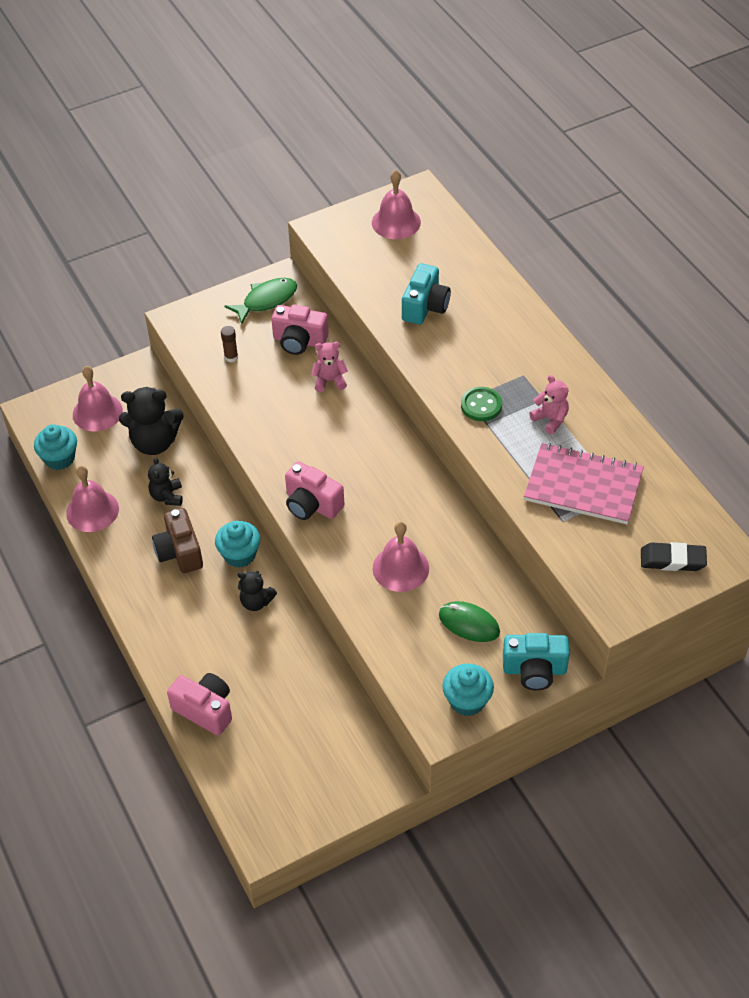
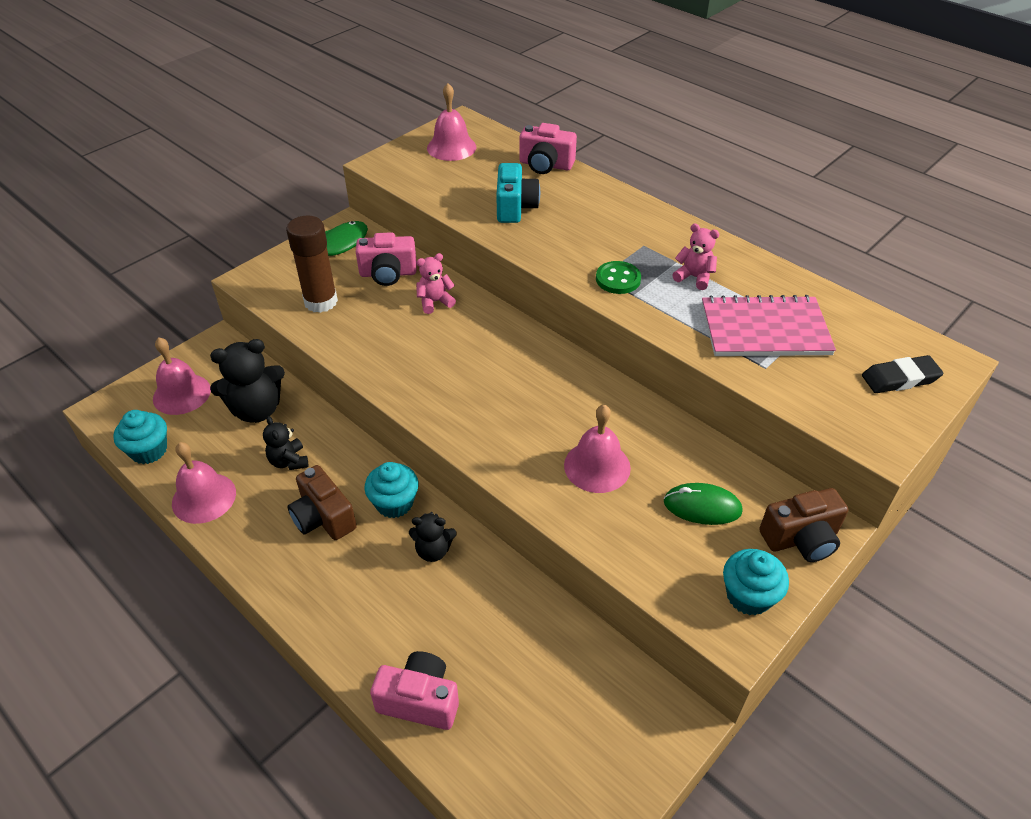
camera: 20 degrees left, 5 degrees down
(231, 357) = (321, 302): brown glue stick -> brown glue stick, size x2.21
(312, 504) = (468, 424): pink camera -> pink camera (545, 165)
(534, 670) = (801, 539): turquoise camera -> brown camera

